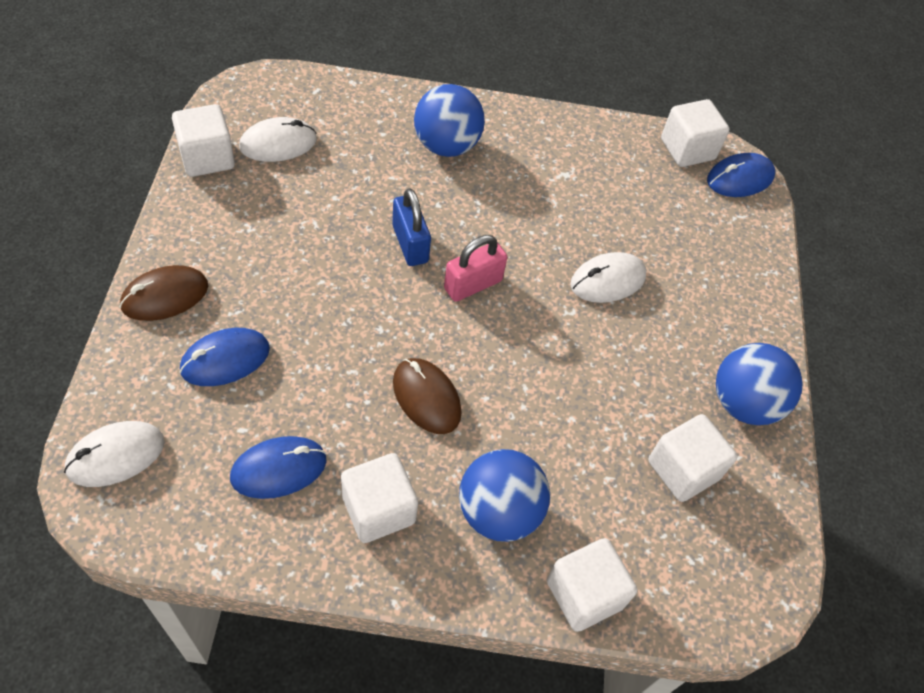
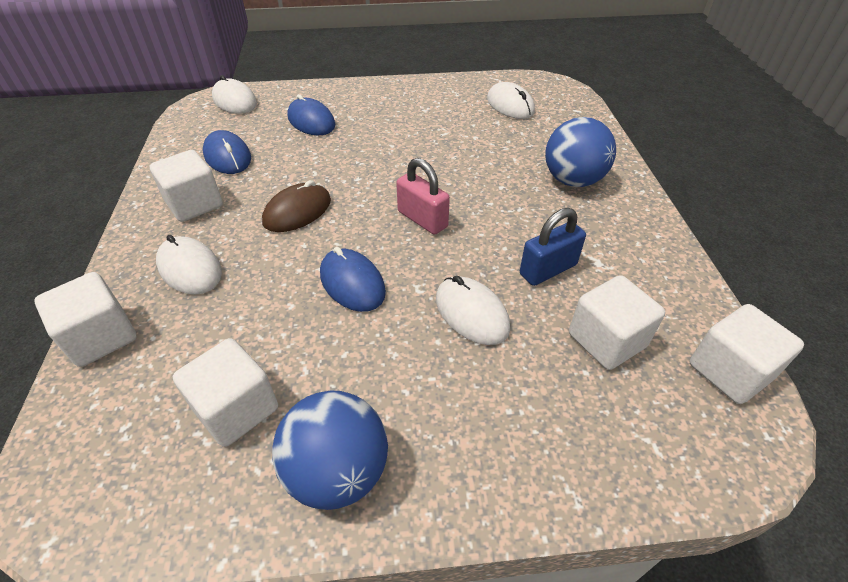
camera: 85 degrees right, 10 degrees down
(165, 296) = (354, 92): brown mouse -> none
(207, 157) = (476, 83): white cube -> white cube (606, 340)
(410, 244) = (449, 179): blue padlock -> blue padlock (548, 269)
(499, 512) = (190, 268): blue ball -> white mouse
(740, 178) = (727, 441): blue mouse -> blue mouse (352, 283)

